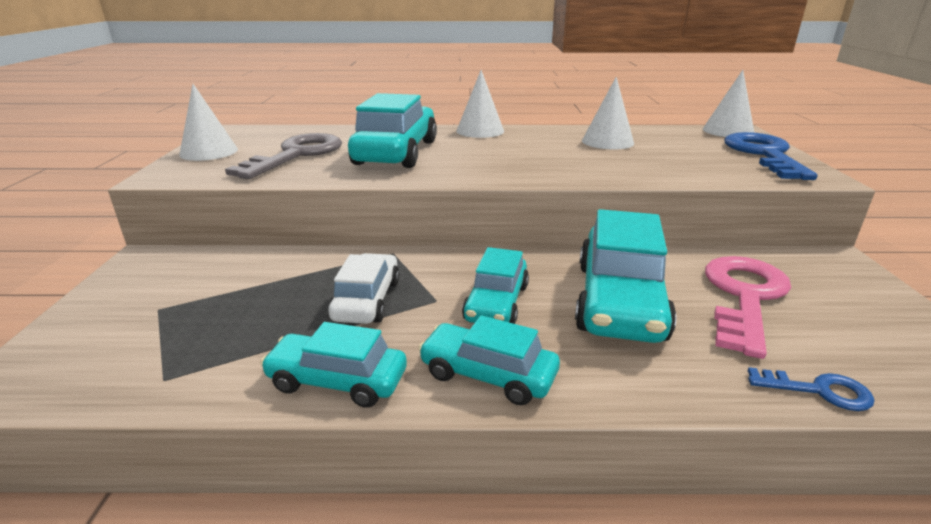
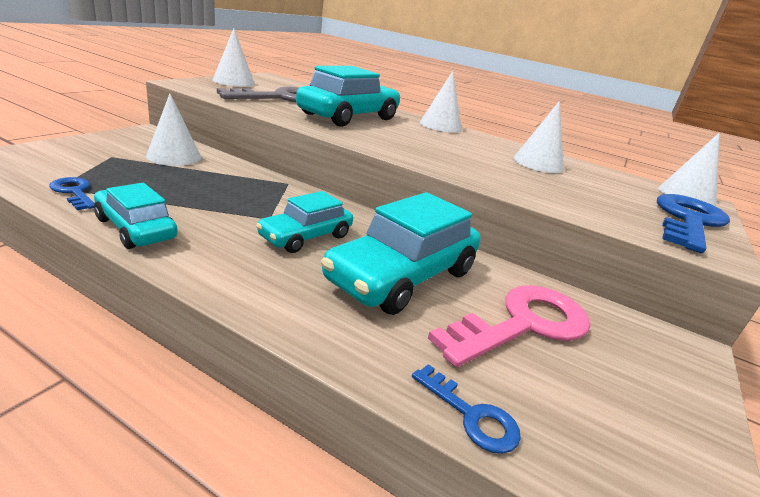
camera: 25 degrees right, 0 degrees up
(195, 375) = (74, 192): none -> blue key
(231, 275) = (174, 156): none -> white cone
(367, 300) = (226, 199): white car -> none
(488, 374) = (226, 269): turquoise car -> none

